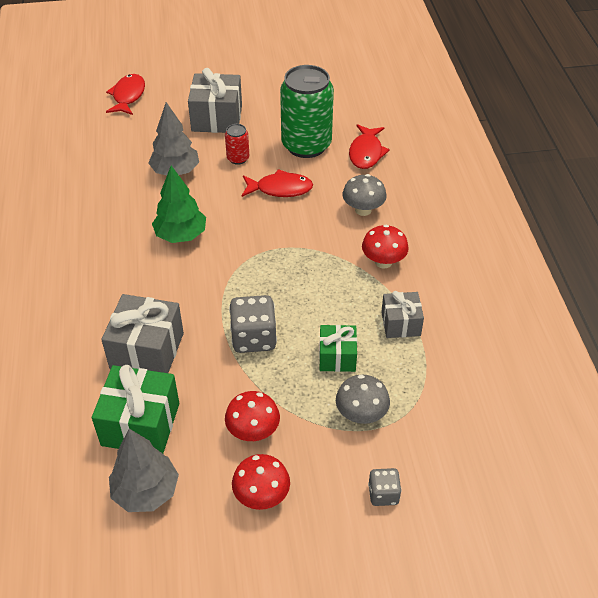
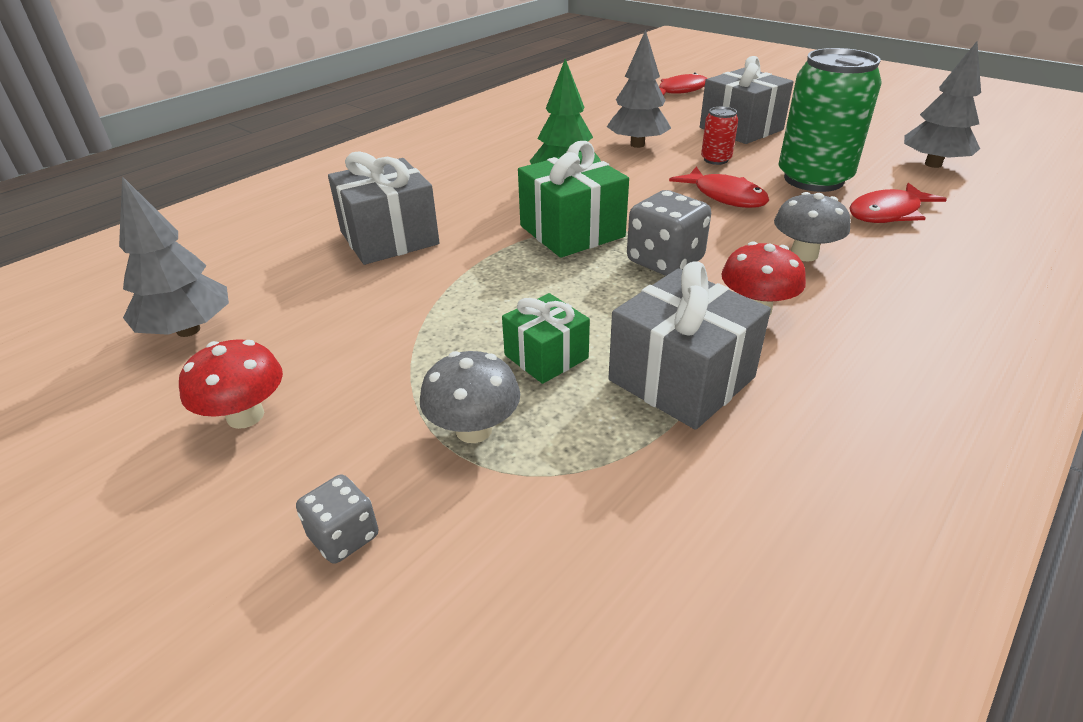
camera: 50 degrees right, 10 degrees down
(140, 424) = (284, 281): green gift -> green gift (572, 231)
(253, 431) = (347, 356): red mushroom -> none
(254, 338) = (491, 285): grey dice -> grey dice (665, 261)
(347, 96) = (933, 164): none -> grey tree
(400, 323) = (681, 379): grey gift -> grey gift, size x1.66

